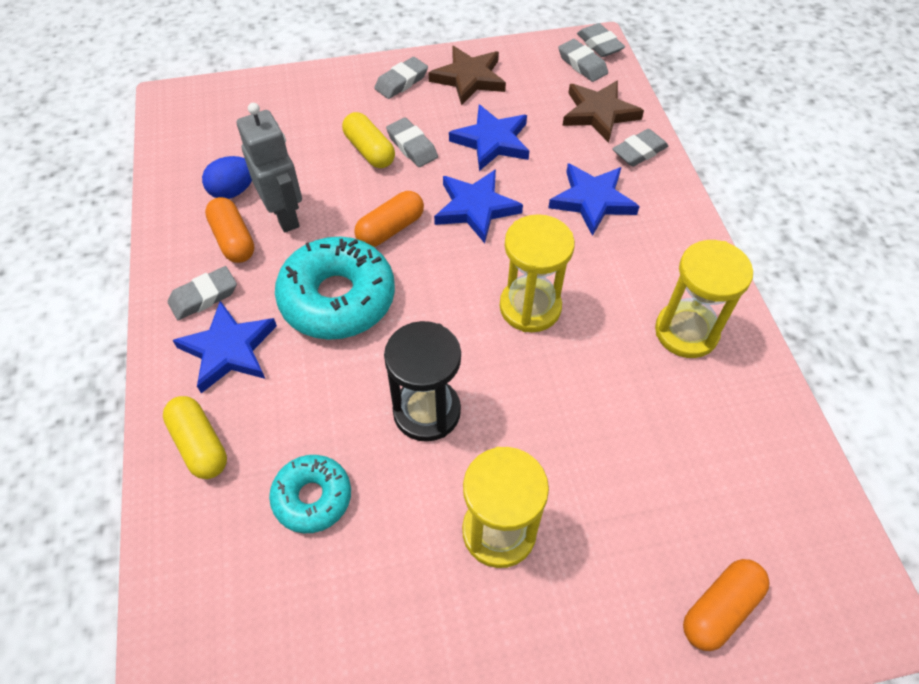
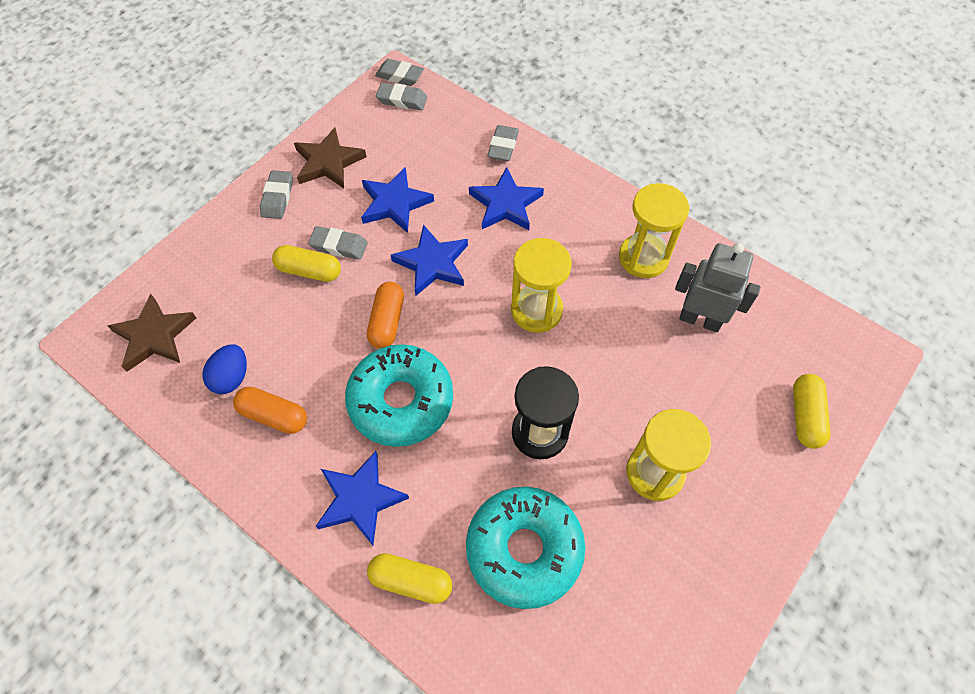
camera: 40 degrees left, 5 degrees up
(204, 297) = (298, 476): grey eraser -> none
(285, 215) = (295, 367): grey robot -> grey robot (700, 319)
(312, 497) = (524, 549): turquoise donut -> turquoise donut, size x1.72
(599, 113) = (450, 133): brown star -> brown star (154, 336)
(720, 609) = (805, 416): orange capsule -> yellow capsule

